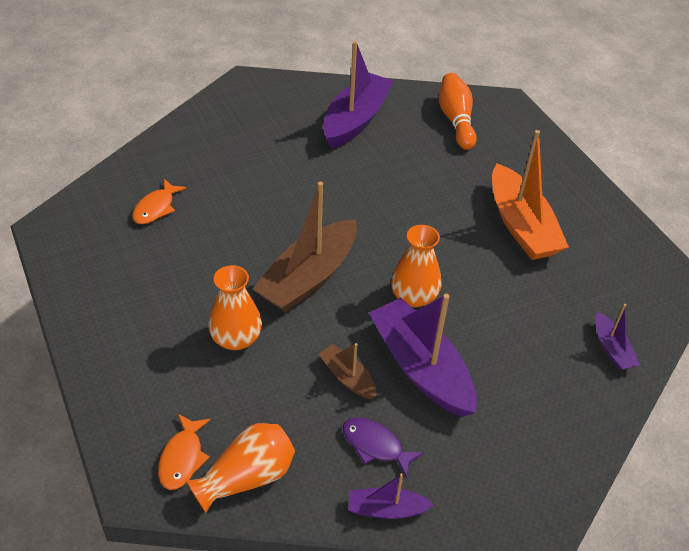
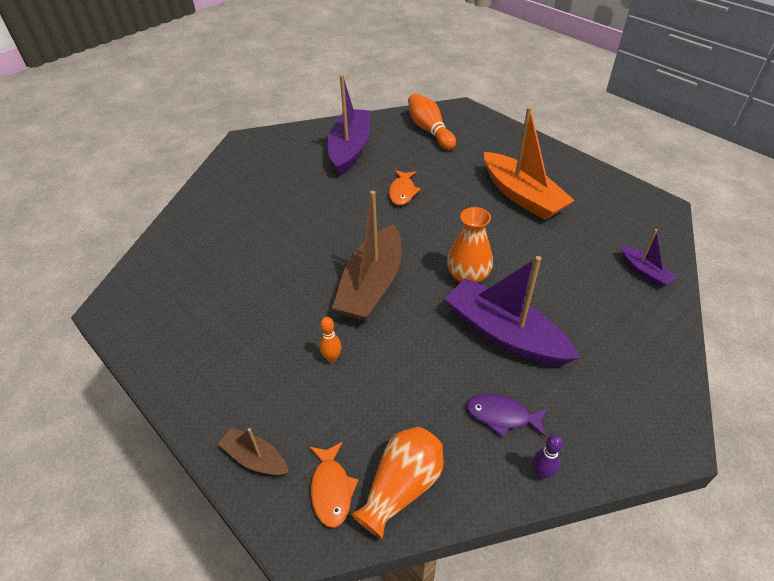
camera: 15 degrees left, 0 degrees up
(156, 208) = (208, 263): orange fish -> orange fish (402, 192)
(236, 338) = (332, 358): orange vase -> orange bowling pin
(347, 377) = (447, 362): brown boat -> brown boat (255, 458)
(386, 509) = (541, 473): purple boat -> purple bowling pin

